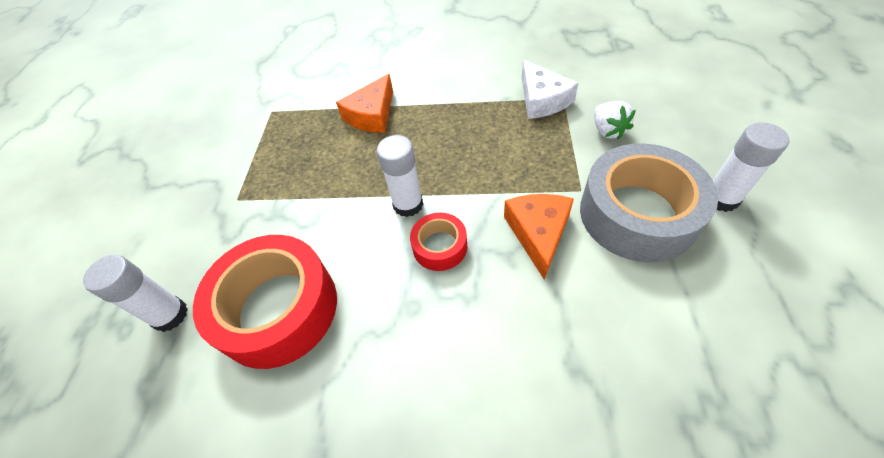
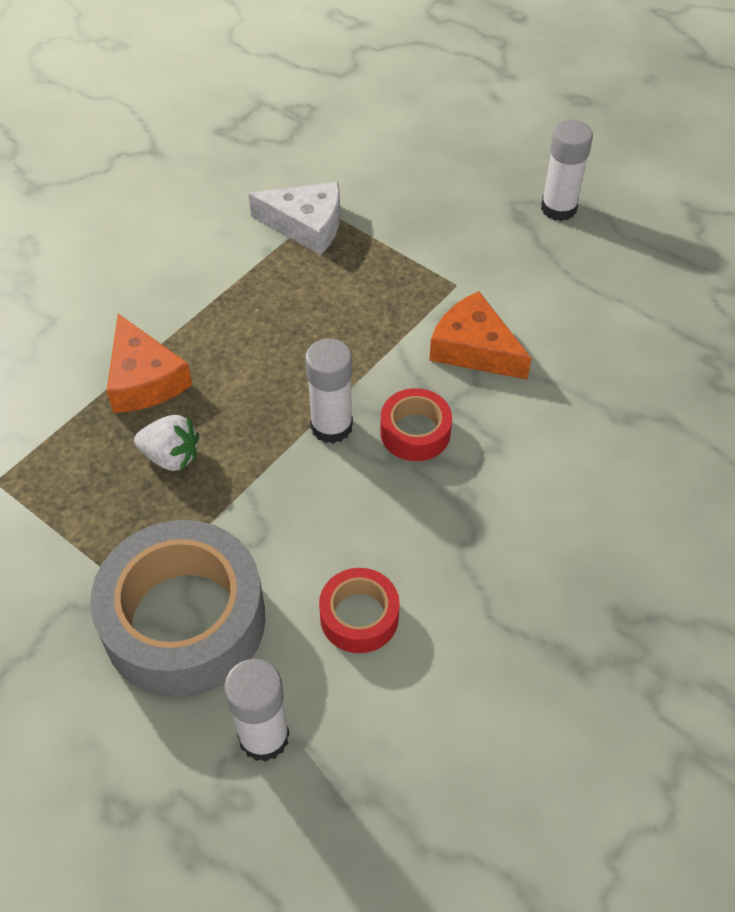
camera: 60 degrees left, 0 degrees up
(278, 309) = (359, 617): red tape -> red tape, size x0.49
(608, 131) = (406, 213): white strawberry -> white strawberry (171, 456)
(637, 214) = (521, 269): grey tape -> grey tape (184, 621)

